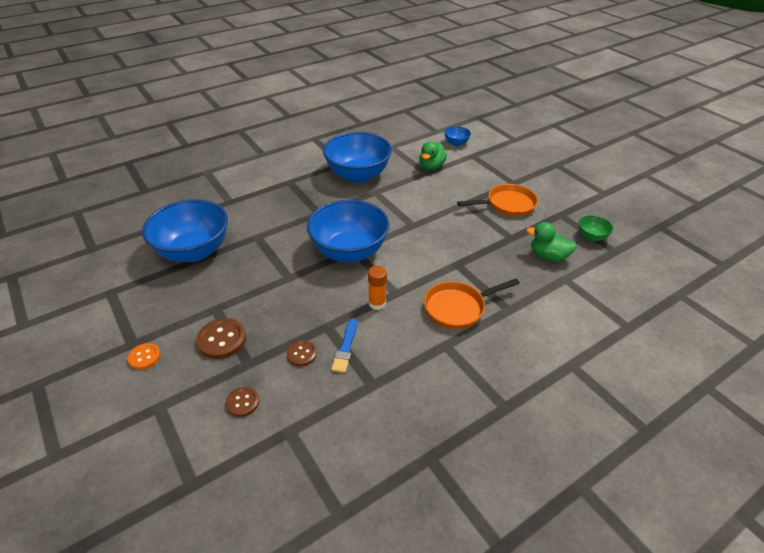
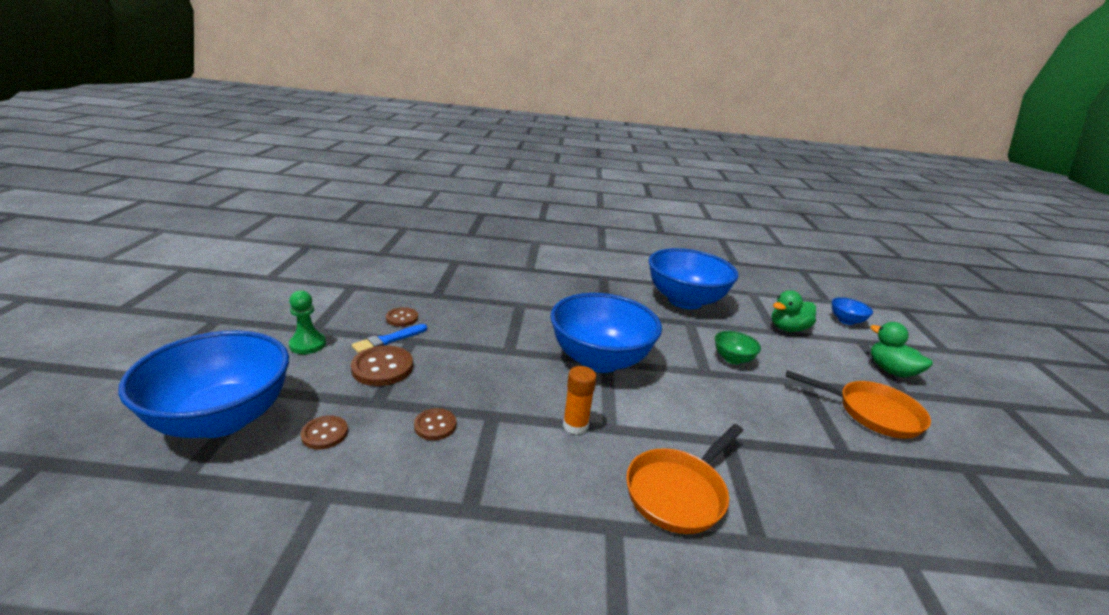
camera: 35 degrees right, 15 degrees down
(144, 357) = (307, 344): orange button -> green pawn
(186, 296) = (402, 318): none -> brown button
(194, 251) = (452, 290): blue bowl -> blue bowl (222, 418)
(345, 348) = (487, 449): blue brush -> blue brush (388, 340)
(458, 308) = (678, 492): orange pan -> orange pan turned 60 degrees counterclockwise
(548, 256) = (896, 510): green duck -> green duck (891, 371)
(591, 237) = (1011, 527): green bowl -> green bowl (732, 359)

